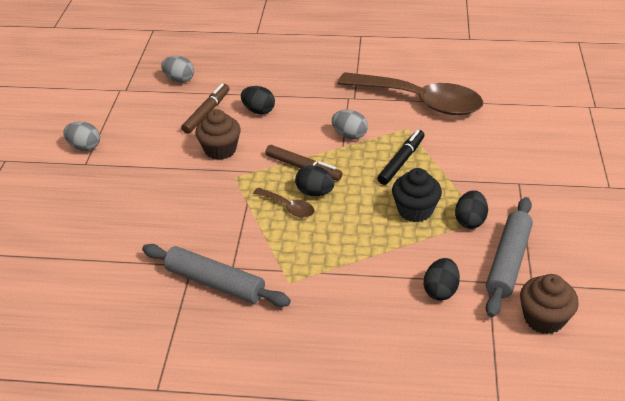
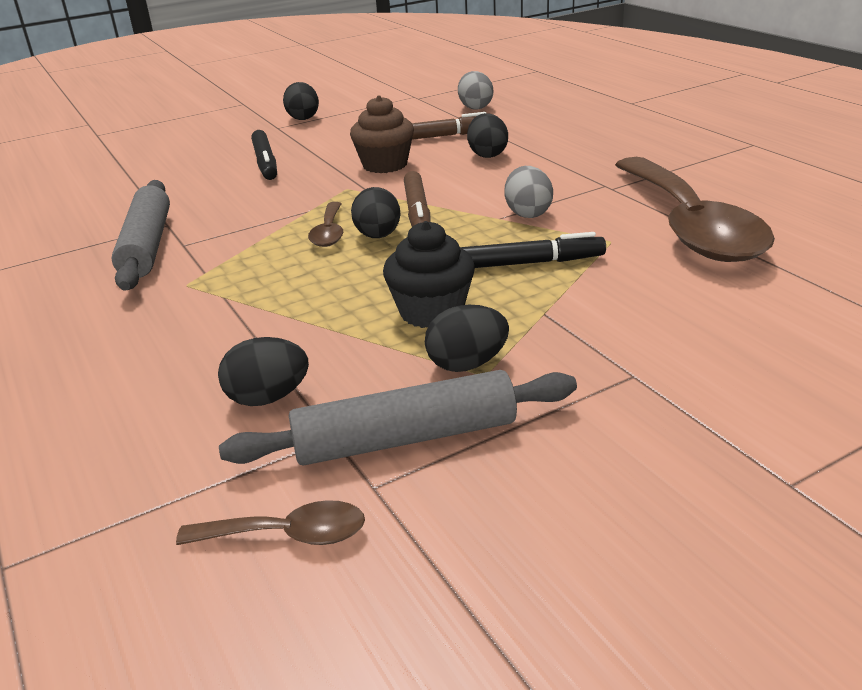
camera: 55 degrees right, 10 degrees down
(85, 147) = (303, 118): grey egg -> black egg
(146, 192) = (266, 162): none -> black marker
(543, 318) = (288, 535): brown cupcake -> brown spoon

